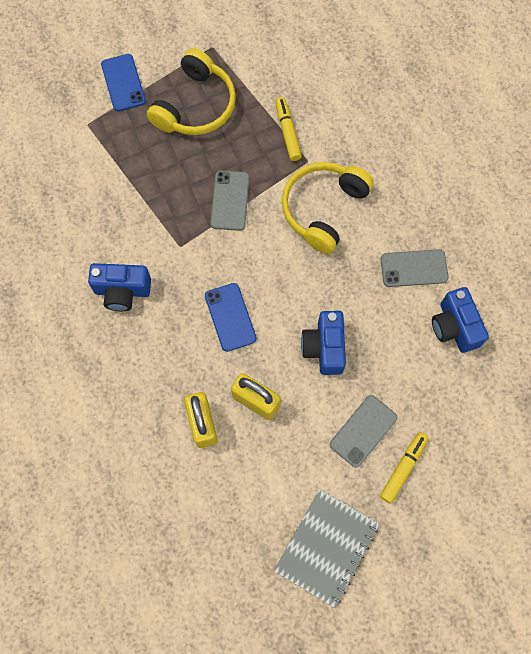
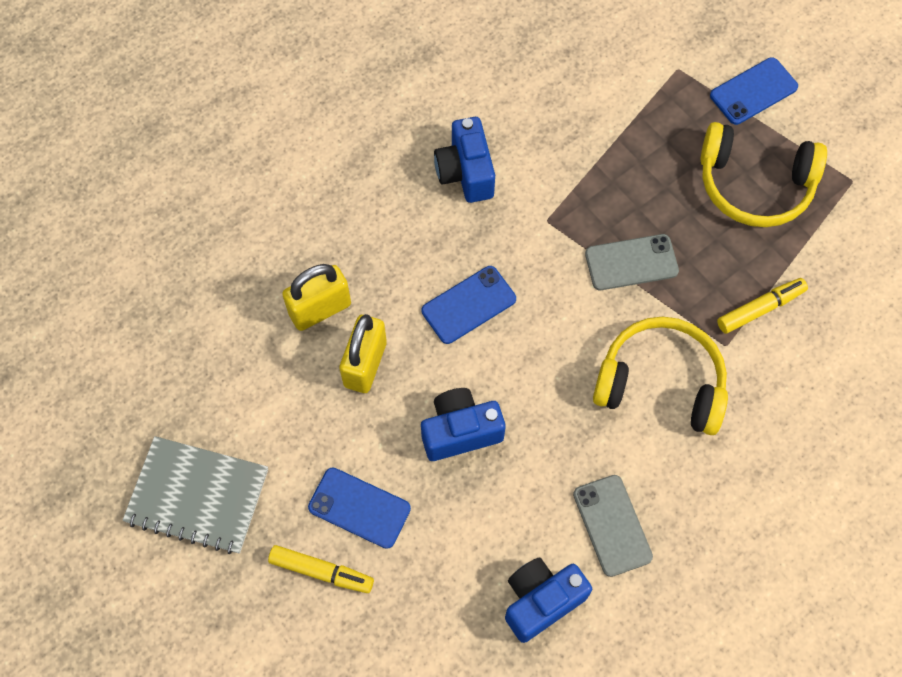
camera: 75 degrees right, 5 degrees down
(363, 431) = (359, 508): grey phone -> blue phone

